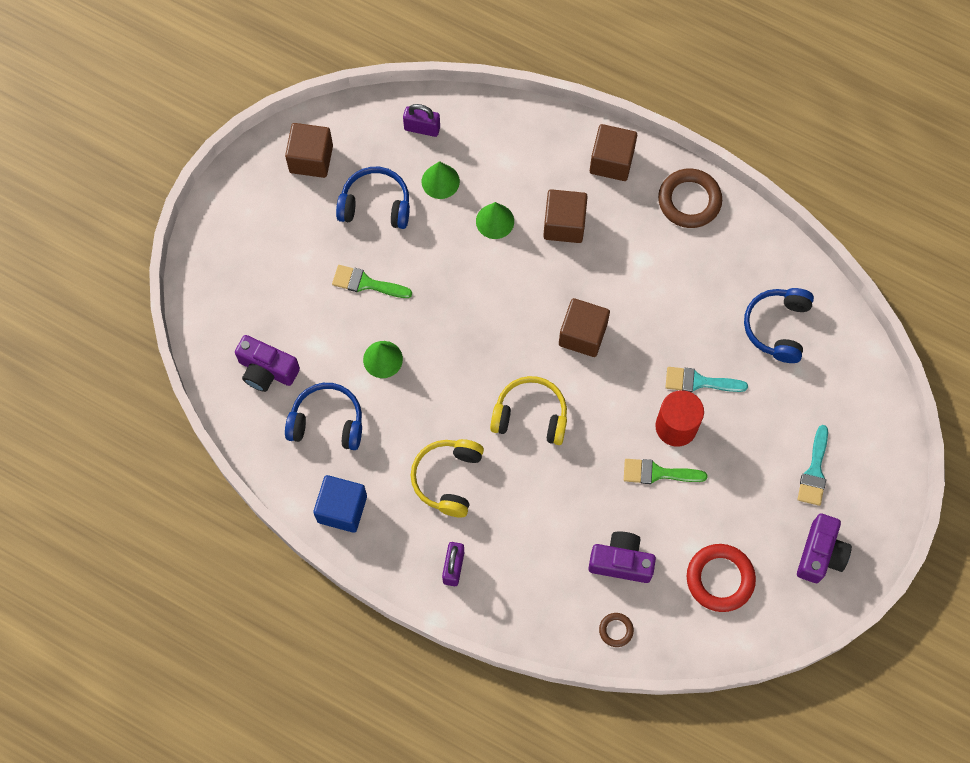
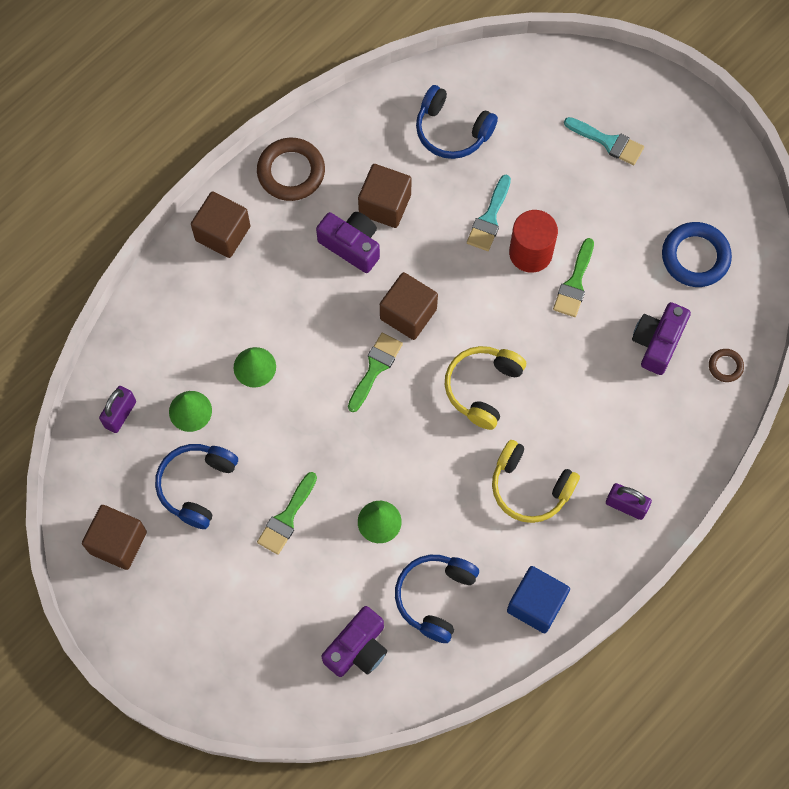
camera: 75 degrees left, 0 degrees up
(522, 320) = (375, 368): none -> green brush
(564, 224) = (280, 299): brown cube -> brown cube (385, 205)
(720, 579) = (695, 257): red ring -> blue ring
(820, 554) = (691, 161): purple camera -> purple camera (351, 245)

